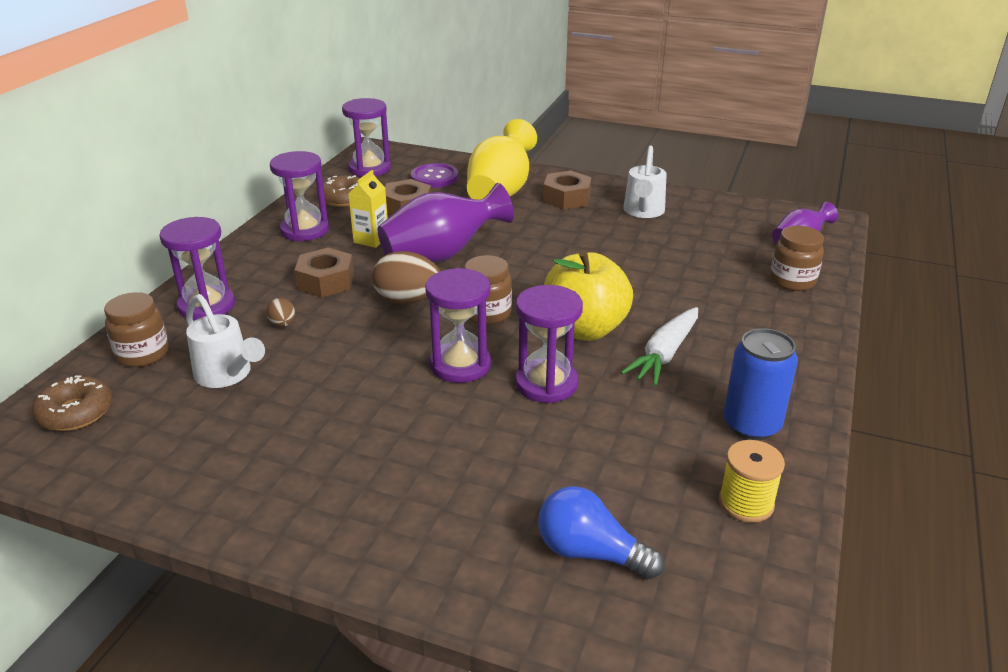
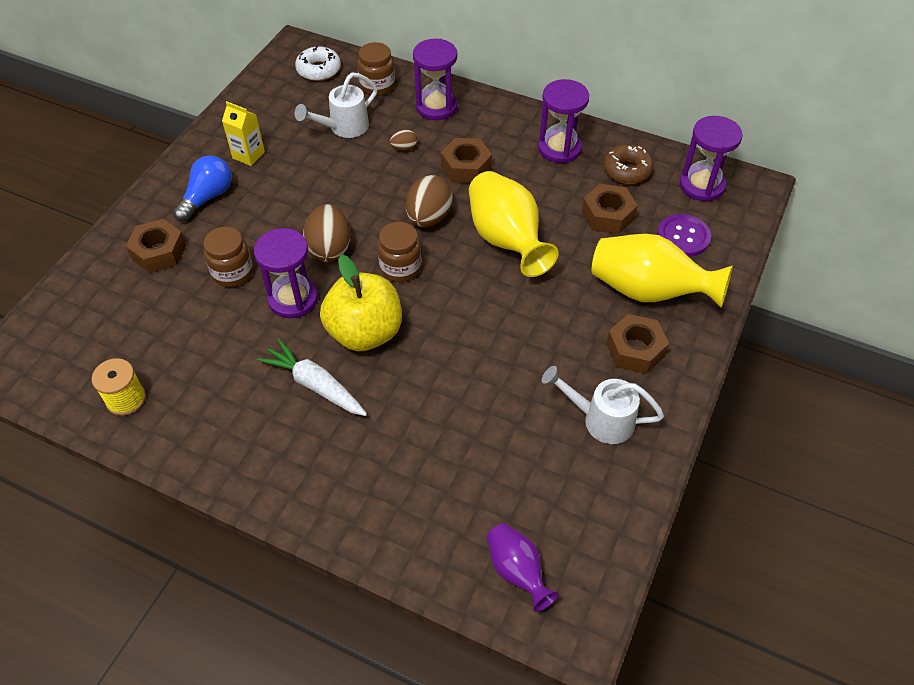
camera: 95 degrees right, 20 degrees up
(75, 412) = (319, 70): brown donut -> white donut
(371, 239) = (539, 192): yellow carton -> yellow carton (248, 155)
(441, 255) = (506, 240): purple vase -> yellow vase
(460, 365) = (329, 248): purple hourglass -> brown egg
(478, 524) = (159, 252): none -> brown nut
(590, 552) = (115, 304): blue light bulb -> blue light bulb (207, 197)
(751, 425) = (206, 426): blue can -> none
(792, 281) = (427, 533): brown jar -> brown jar (233, 273)

